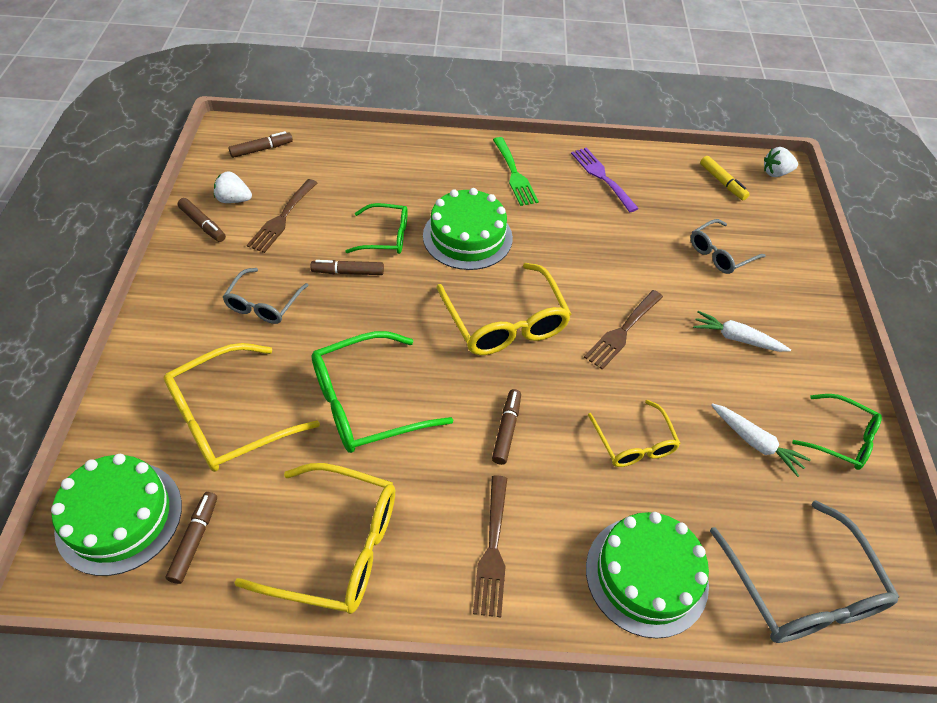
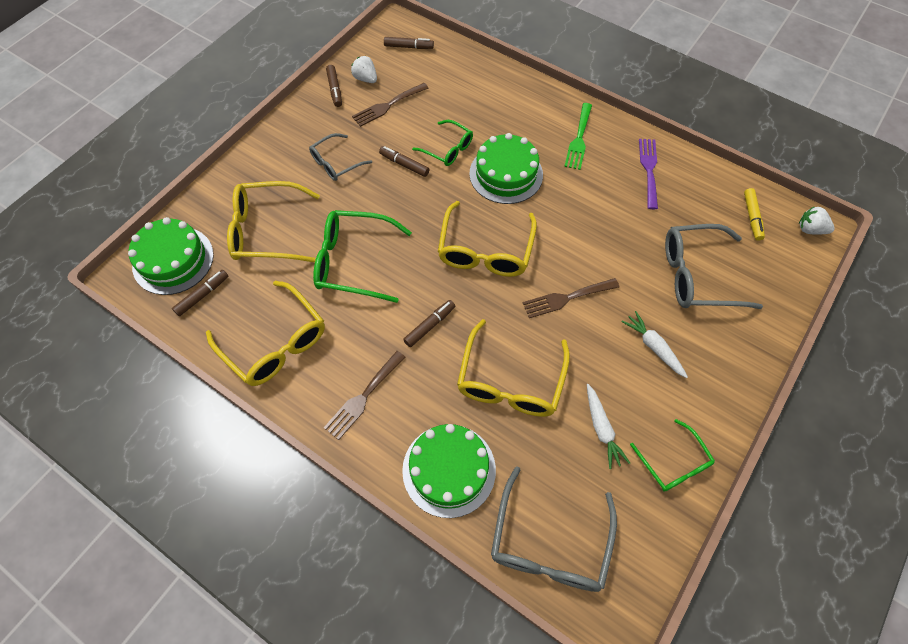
camera: 35 degrees right, 10 degrees up
(634, 443) = (510, 381): yellow glasses -> yellow glasses, size x1.67
(720, 254) = (697, 275): grey glasses -> grey glasses, size x1.67

